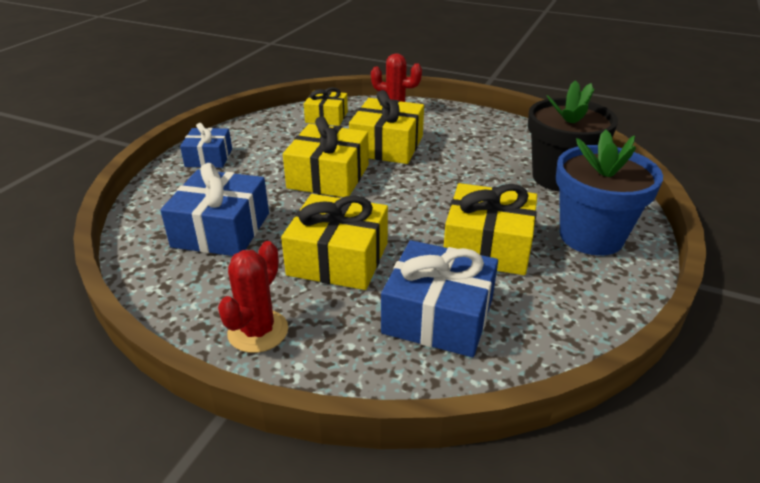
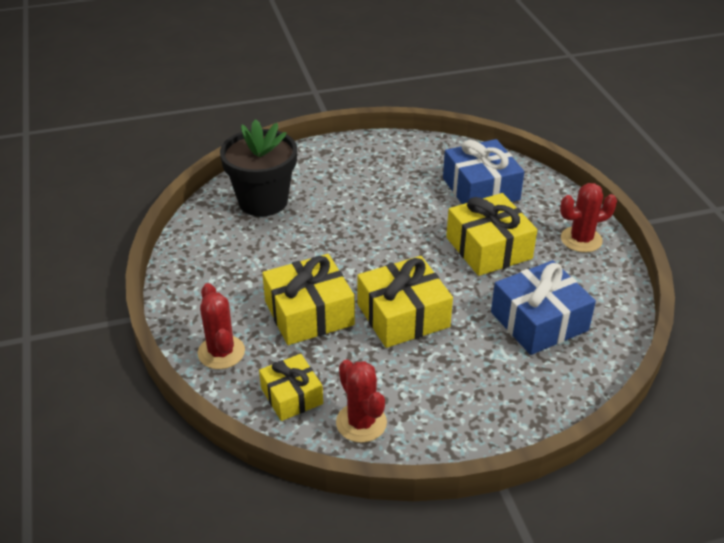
camera: 130 degrees left, 5 degrees up
(209, 157) = (471, 419): blue gift -> none
(272, 127) = (361, 423): none -> red cactus
(487, 246) = (395, 198): yellow gift -> none
(591, 236) = (333, 166): blue flower pot -> none

